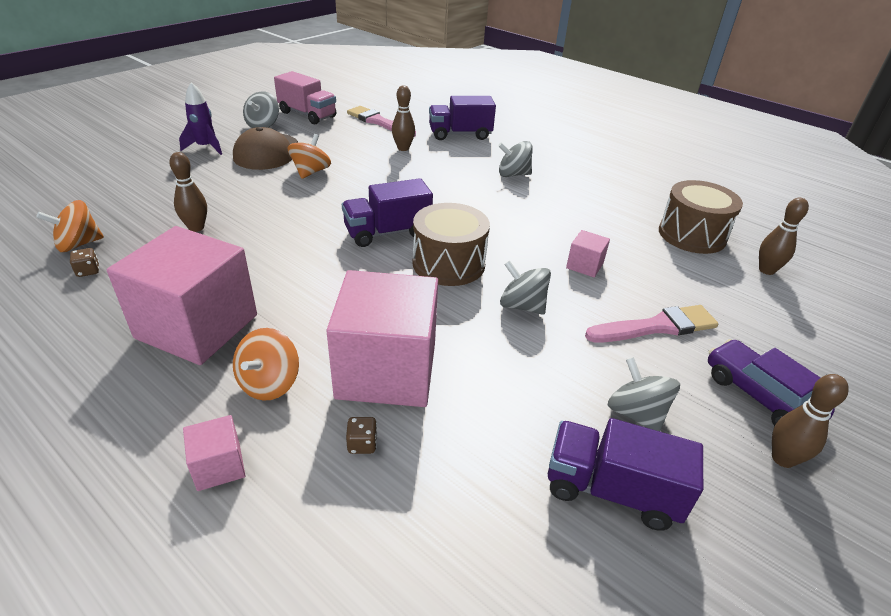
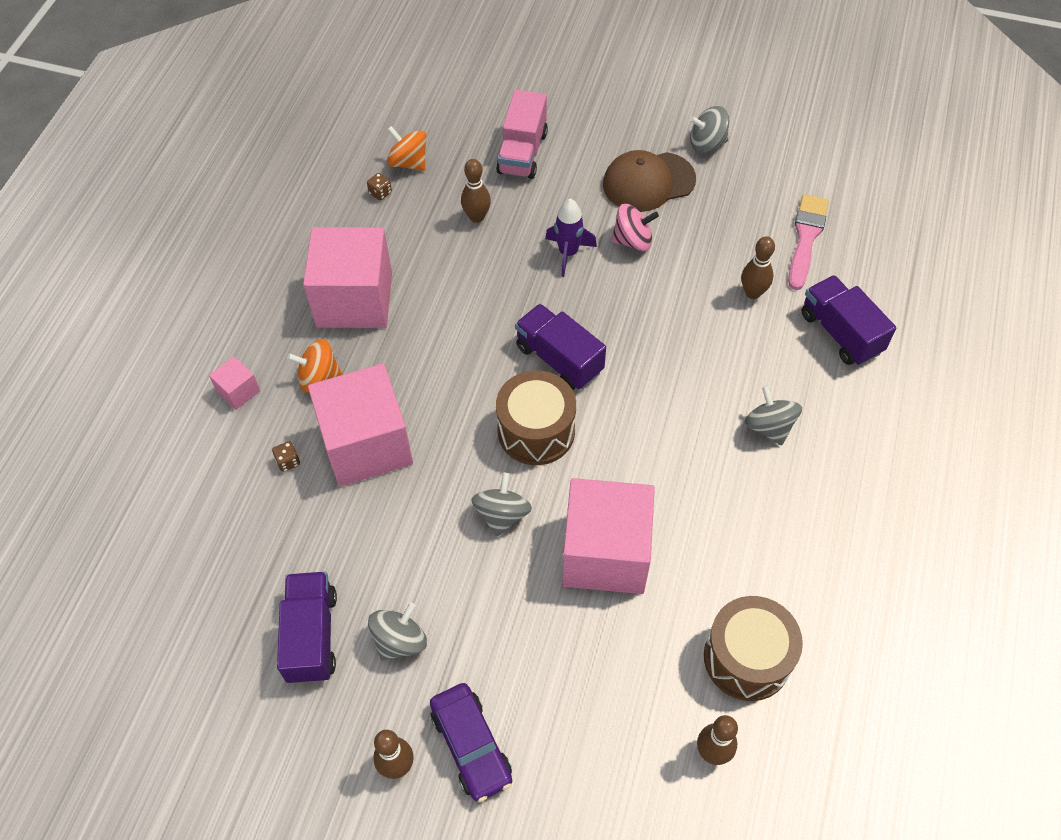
camera: 70 degrees right, 20 degrees up
(205, 147) = (620, 131): purple rocket -> purple rocket (568, 253)
(307, 115) = (768, 164): pink truck -> pink truck (522, 153)
(311, 172) = (633, 241): orange spinning top -> pink spinning top
(584, 265) = (605, 553): pink cube -> pink cube, size x2.35
(656, 327) = (531, 641): pink brush -> none
(760, 396) = (471, 746): purple car -> purple car turned 120 degrees clockwise

